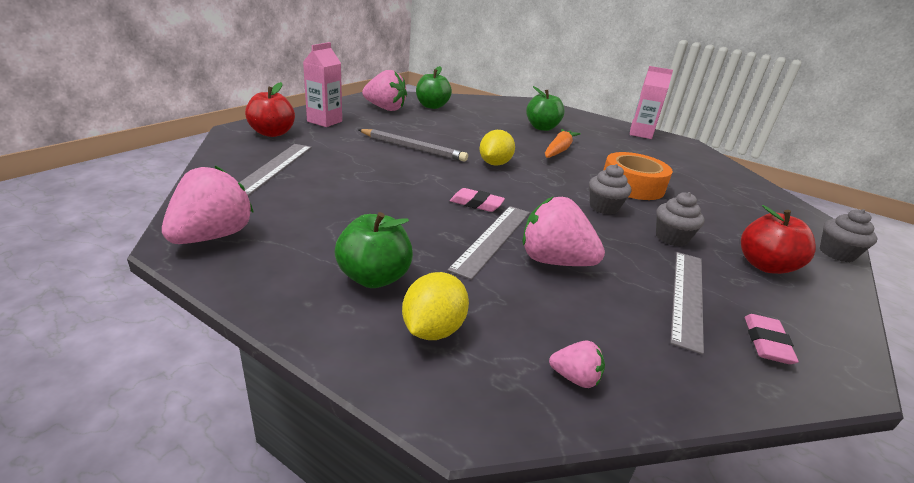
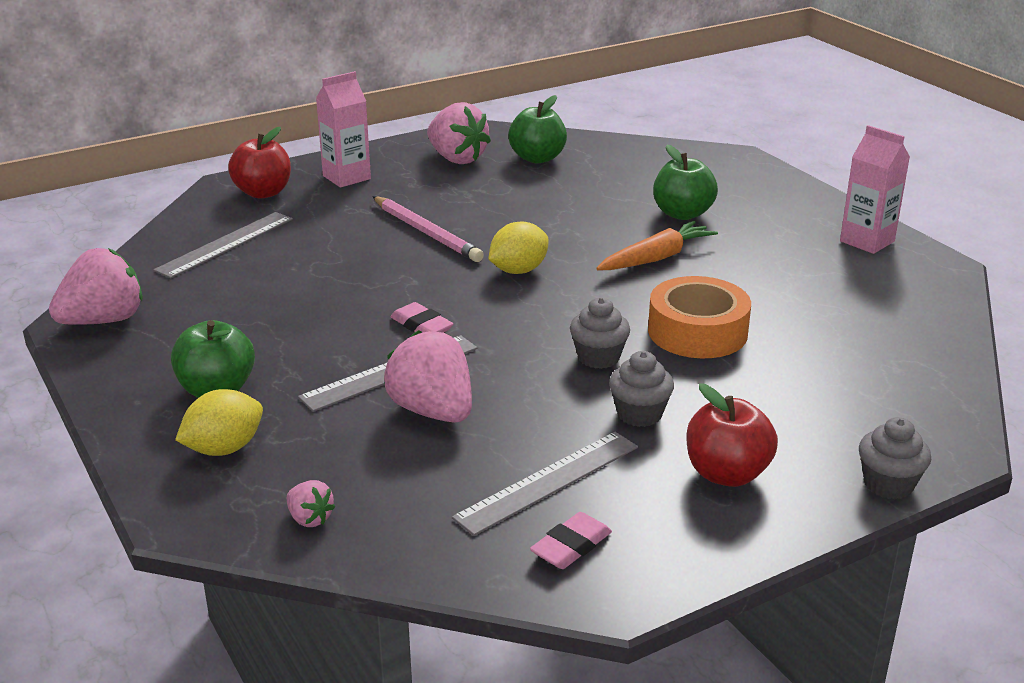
camera: 30 degrees right, 0 degrees up
(413, 148) = (426, 232): grey pencil -> pink pencil

